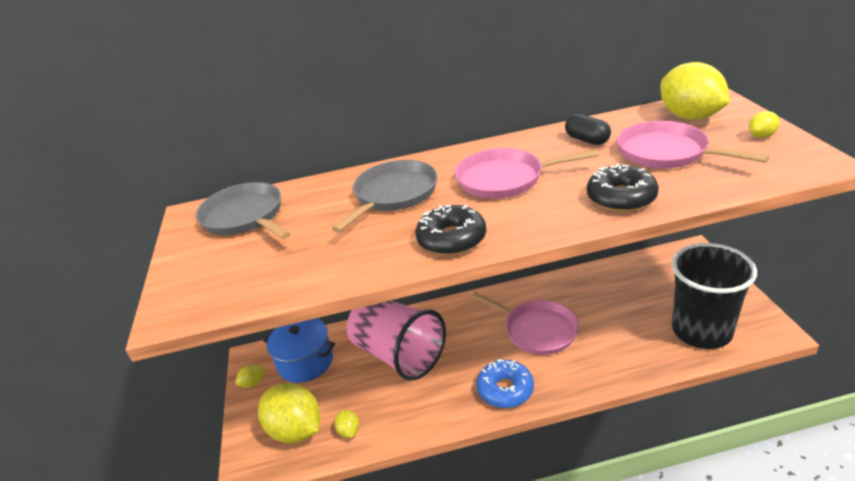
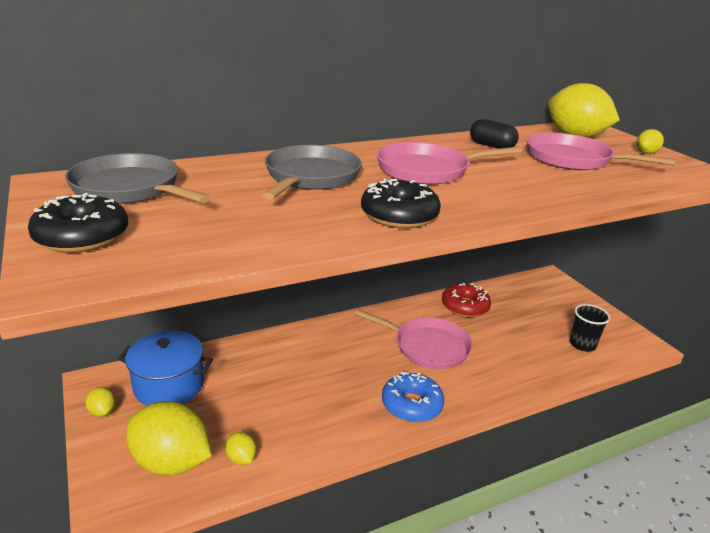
camera: 20 degrees left, 5 degrees down
(253, 383) = (103, 411): yellow lemon -> yellow lemon turned 75 degrees counterclockwise
(399, 354) = (283, 374): pink cup -> none
(587, 286) = (465, 306): none -> red donut
(621, 198) = (553, 189): black donut -> black donut (82, 236)
(701, 331) = (582, 344): black cup -> black cup, size x0.47

